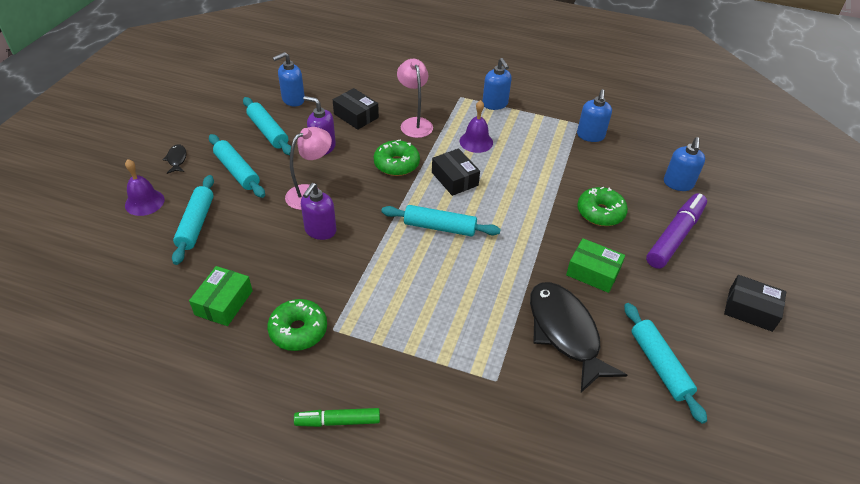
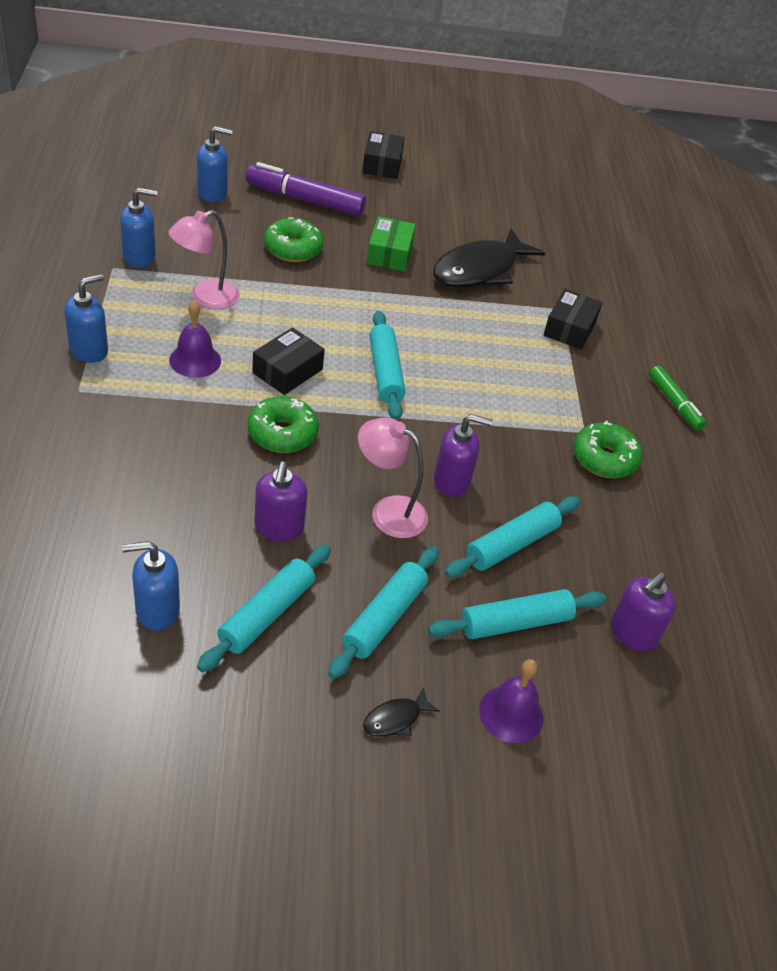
camera: 115 degrees left, 0 degrees up
(147, 278) = (632, 634): none -> purple soap dispenser
(224, 303) = (614, 538): green box -> none
(293, 100) = (157, 610): blue soap dispenser -> blue soap dispenser turned 135 degrees clockwise
(356, 116) = (177, 507): black box -> black box (569, 328)
(414, 123) = (173, 431): pink lamp -> pink lamp (205, 297)
(659, 365) = (479, 217): turquoise rolling pin -> turquoise rolling pin (511, 544)

